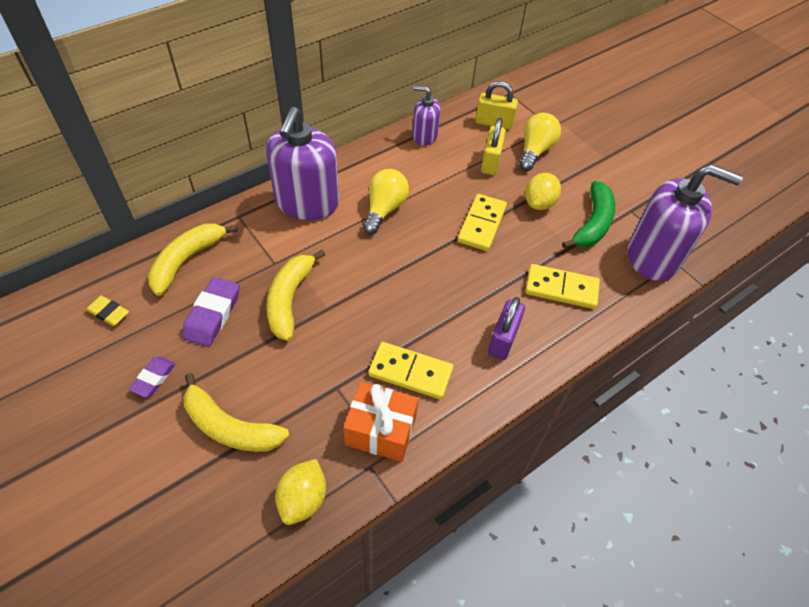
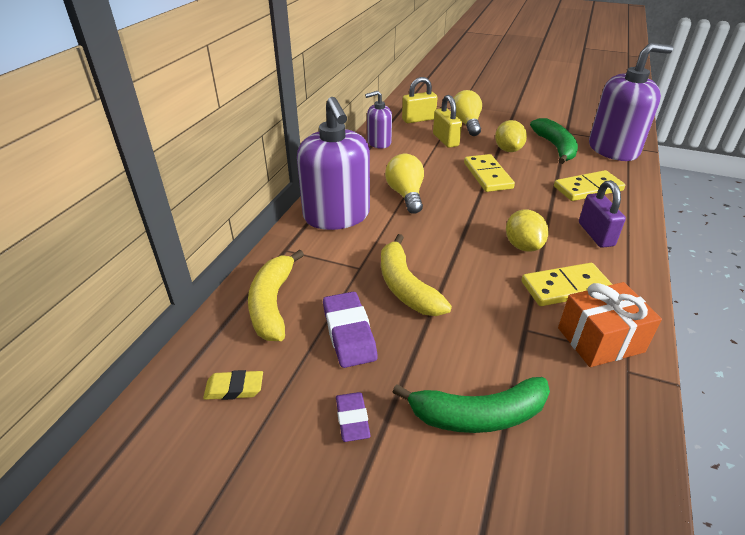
camera: 30 degrees left, 15 degrees down
(230, 427) = (478, 415): yellow banana -> green banana
(303, 499) = (615, 433): yellow lemon -> yellow lemon (523, 246)

